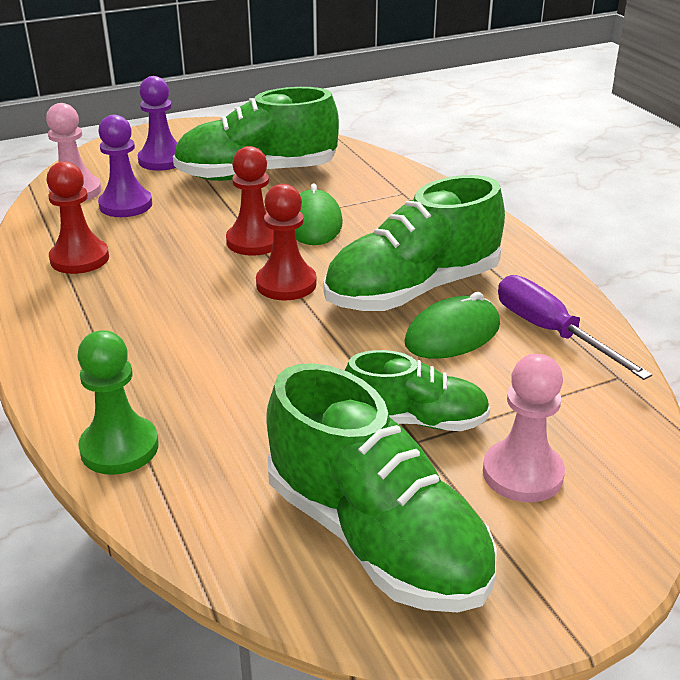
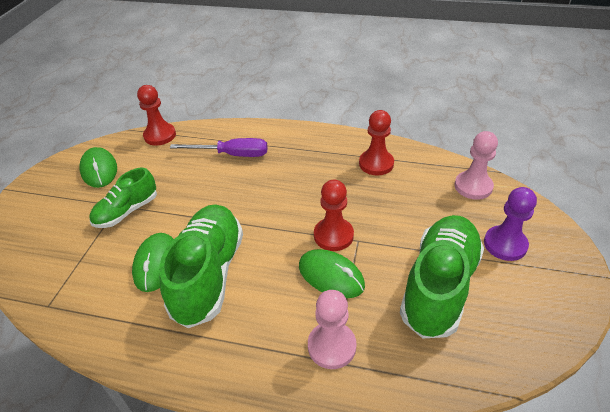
camera: 130 degrees right, 10 degrees up
(119, 448) = (215, 133): green pawn -> none
(125, 205) = (434, 201): purple pawn -> none
(286, 284) = (272, 225): red pawn -> red pawn (160, 135)
(375, 537) = (99, 170): green shoe -> green mouse
(522, 473) = (63, 223): pink pawn -> pink pawn (331, 346)
(551, 332) = (105, 308): purple screwdriver -> purple screwdriver (232, 155)

